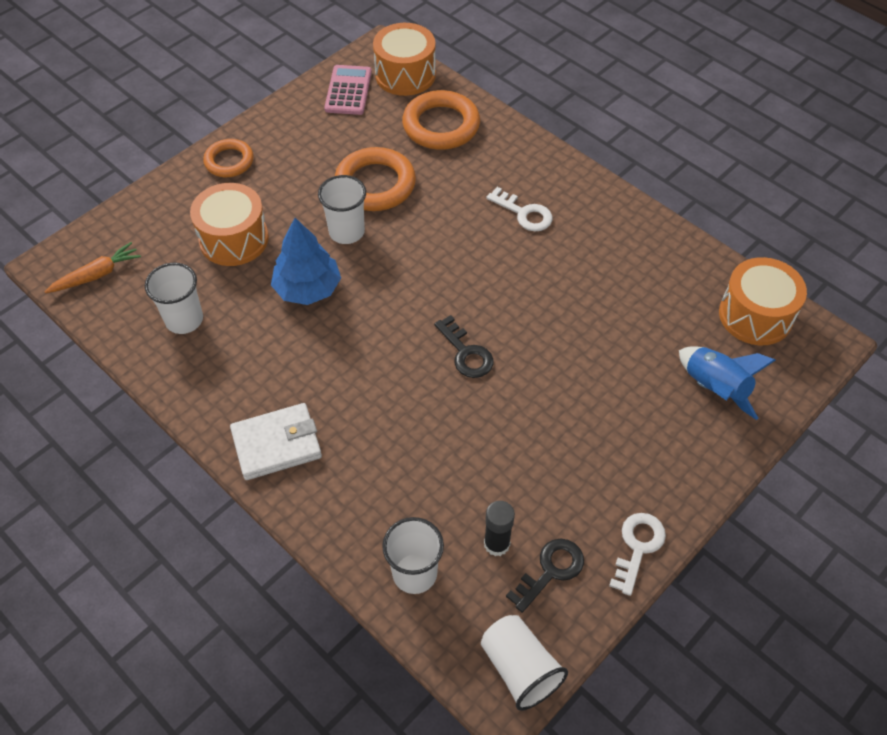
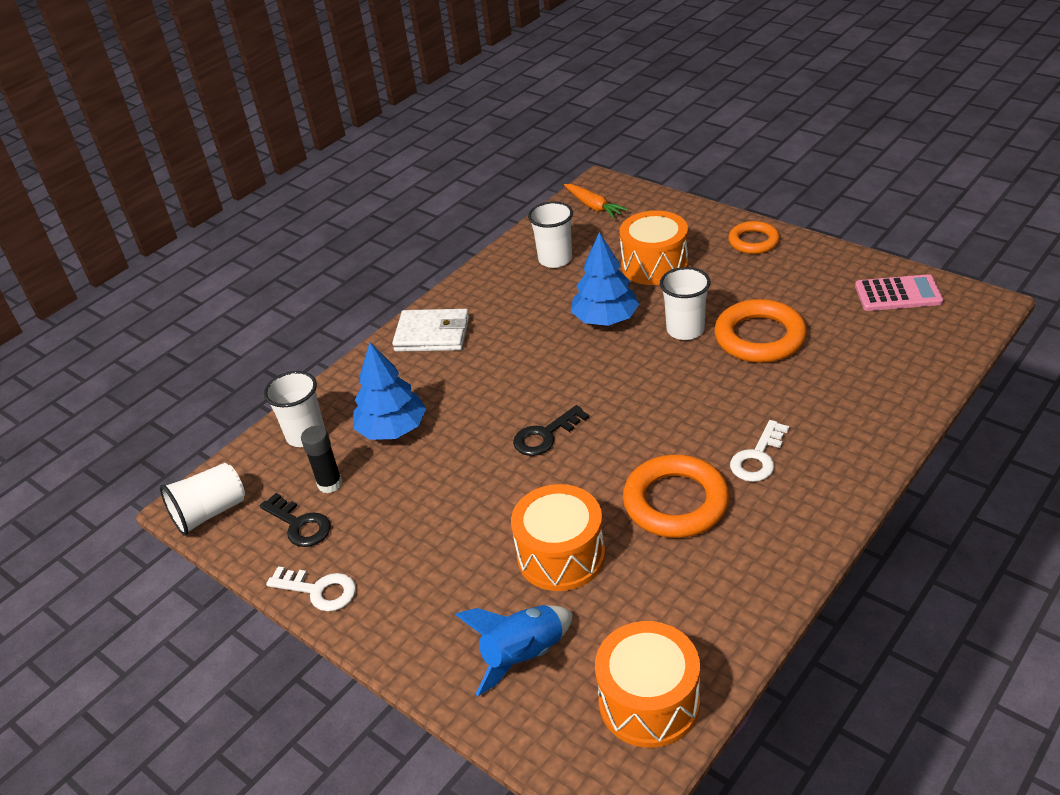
camera: 90 degrees right, 15 degrees down
(276, 444) = (432, 334): white wallet -> white wallet turned 60 degrees counterclockwise
(405, 75) = (950, 330): orange drum -> orange drum (561, 555)
(426, 484) = (392, 429): none -> blue tree
(441, 125) = (876, 371): orange ring -> orange ring (675, 502)

